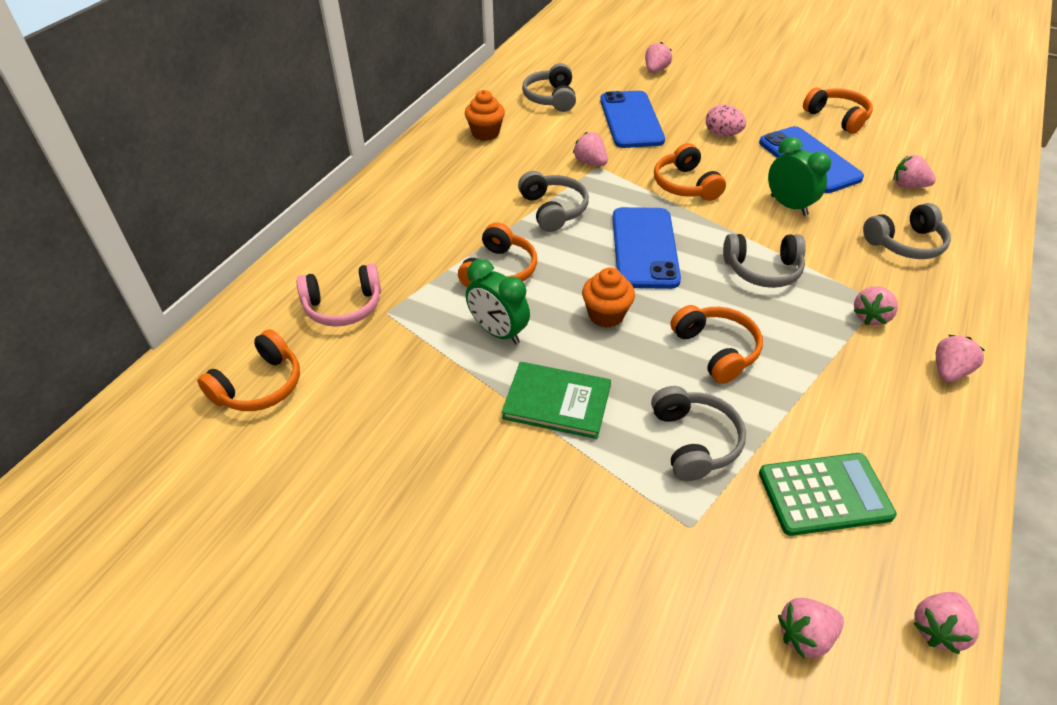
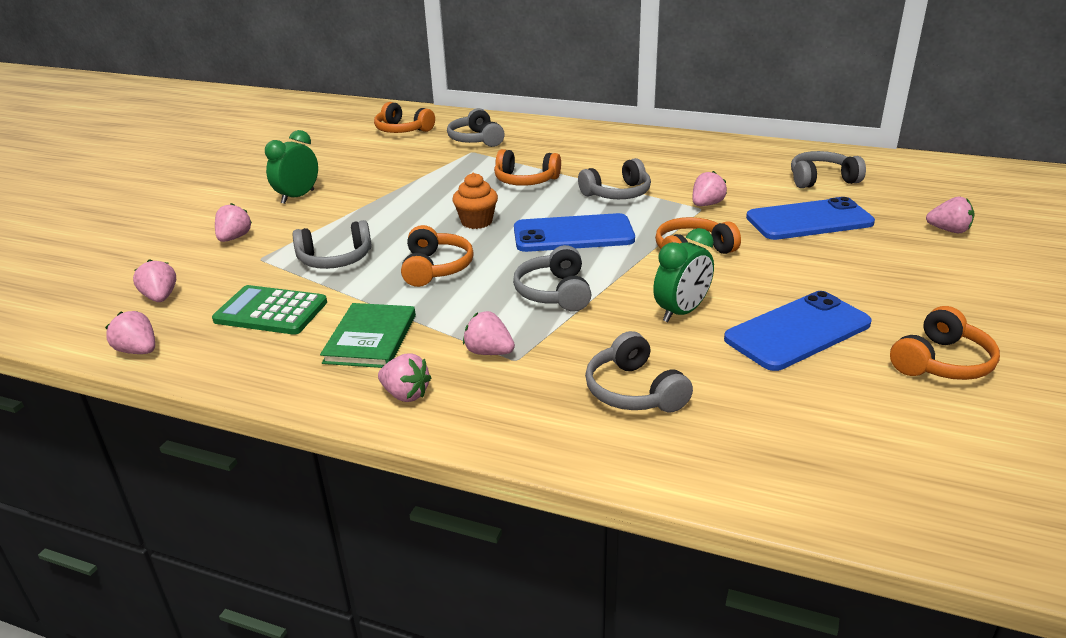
camera: 85 degrees right, 15 degrees down
(343, 306) = (476, 139): pink headphones -> grey headphones
(485, 133) = (728, 158): orange cupcake -> none
(498, 332) = (453, 186): green clock -> green clock (298, 197)
(557, 402) = (381, 210): green book -> green book (371, 339)
(716, 350) = (436, 268): orange headphones -> orange headphones turned 60 degrees counterclockwise
(722, 134) = (819, 273): pink egg -> none
(824, 494) = (271, 311): green calculator -> green calculator turned 120 degrees clockwise
(908, 186) = (779, 410): pink strawberry -> pink strawberry (234, 238)

